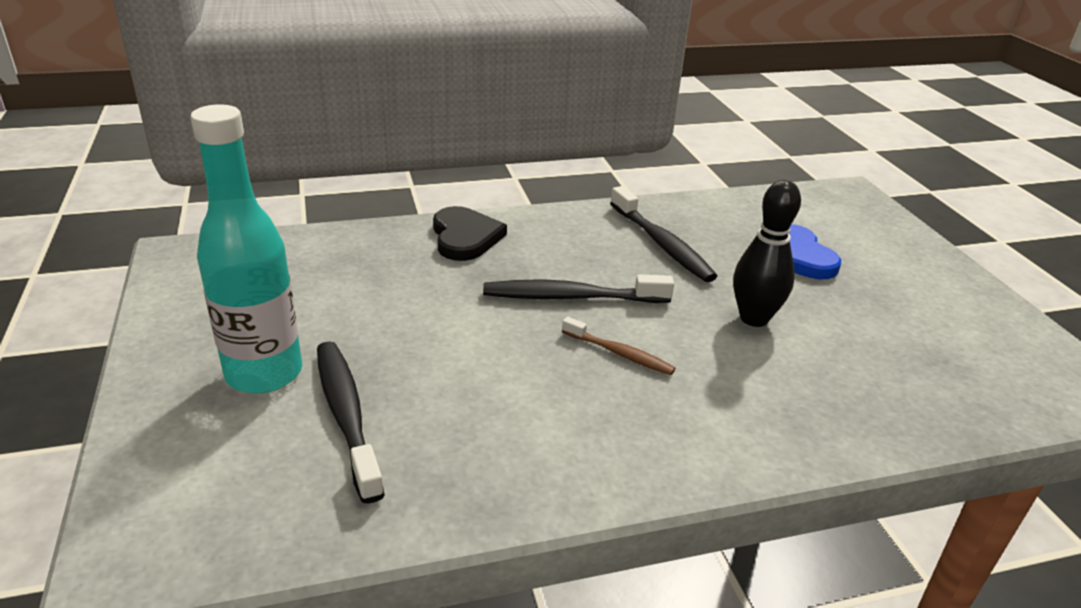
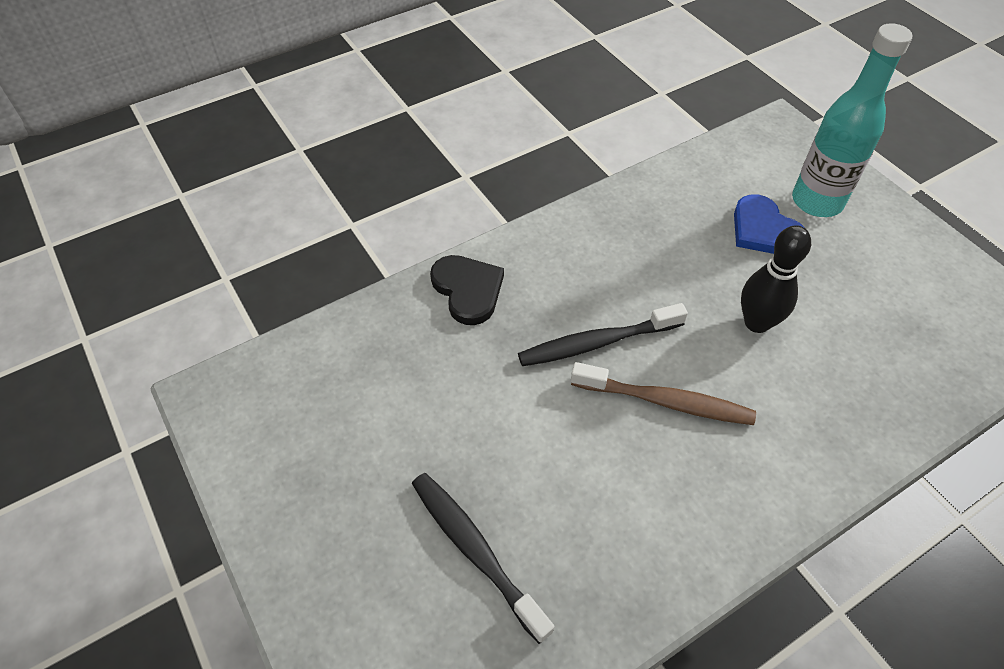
camera: 15 degrees left, 20 degrees up
(264, 373) = (378, 526): turquoise bottle -> turquoise bottle (817, 202)
(619, 353) = (665, 401): brown toothbrush -> brown toothbrush, size x1.67
(661, 244) = (645, 247): black toothbrush -> none

